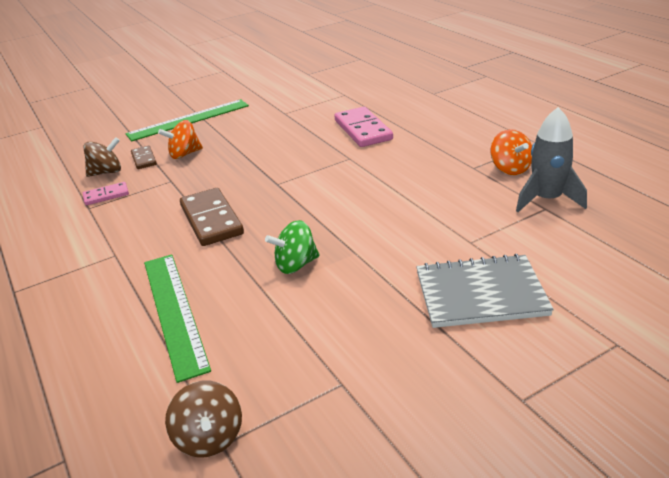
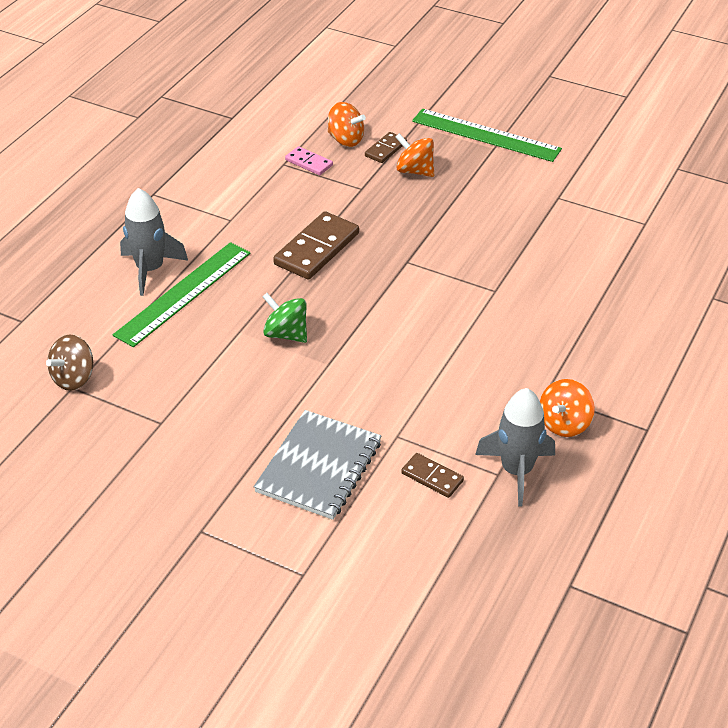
camera: 55 degrees right, 10 degrees up
(106, 172) = (345, 140): brown spinning top -> orange spinning top
(114, 325) = (150, 269): none -> grey rocket
(363, 130) = (566, 275): pink domino -> none
(480, 294) = (319, 467): grey notebook -> grey notebook turned 60 degrees clockwise
(530, 238) = (432, 477): none -> brown domino

